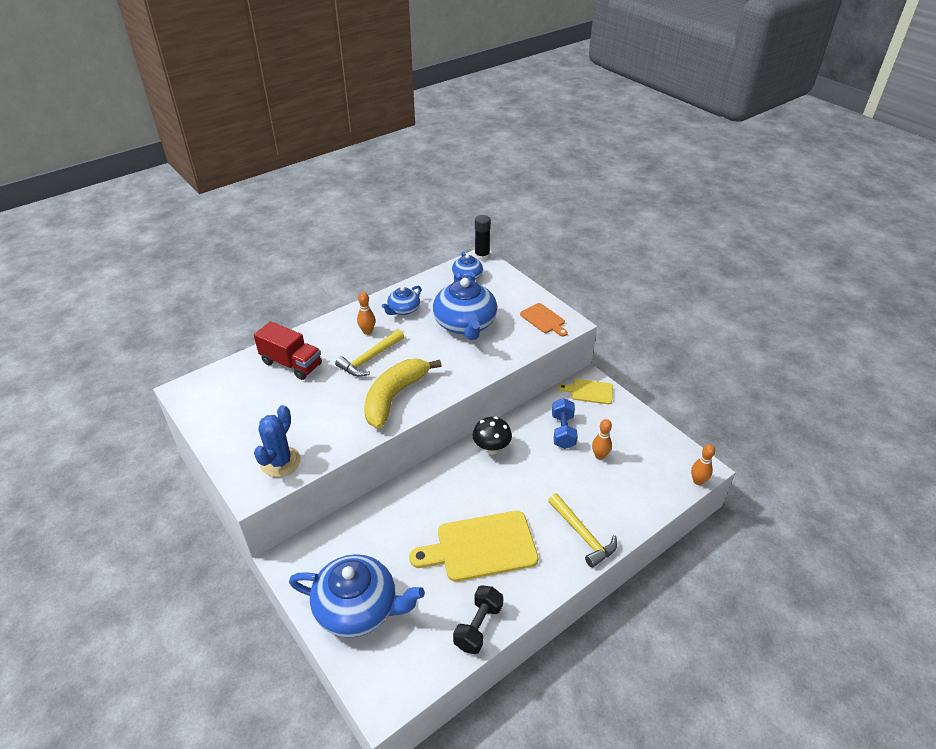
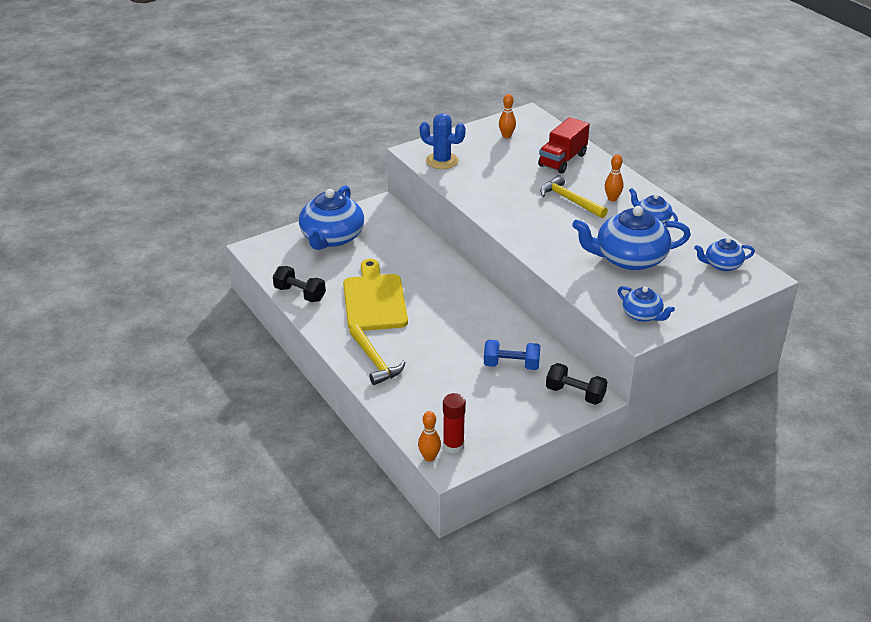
camera: 95 degrees right, 5 degrees down
(394, 397) = (515, 213): yellow banana -> none
(482, 256) = (770, 278): black glue stick -> none
(491, 448) = (490, 314): black mushroom -> none
(544, 319) = (642, 315): orange cutting board -> blue teapot
(582, 535) = (375, 361): yellow hammer -> yellow hammer turned 90 degrees counterclockwise
(589, 391) = (575, 394): yellow cutting board -> black dumbbell
(599, 456) = (473, 387): orange bowling pin -> orange bowling pin (506, 136)
(678, 465) = (453, 446): none -> red glue stick

